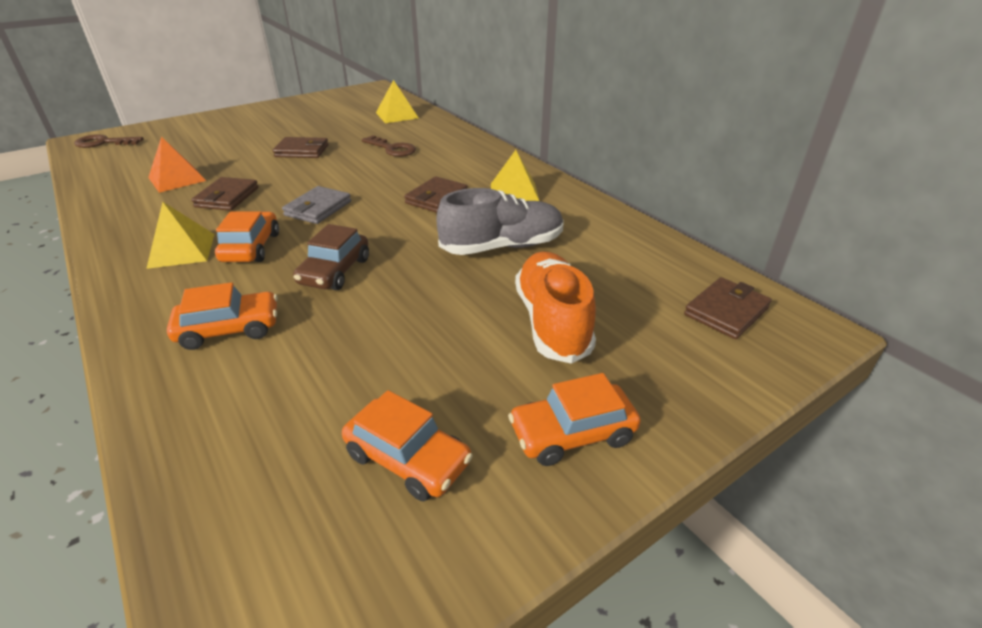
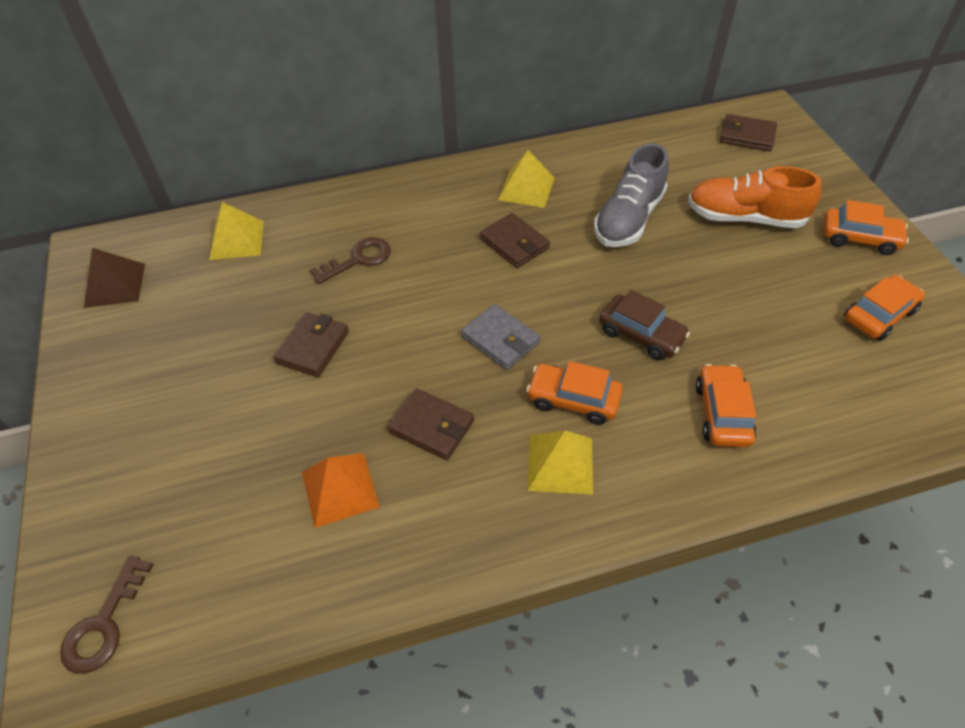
camera: 70 degrees left, 15 degrees up
(346, 98) = (115, 285): none -> brown pyramid
(502, 247) = (628, 219): grey shoe -> grey shoe turned 150 degrees counterclockwise
(572, 433) = (859, 238): orange car -> orange car turned 75 degrees counterclockwise
(726, 311) = (747, 136): brown wallet -> brown wallet turned 45 degrees counterclockwise

